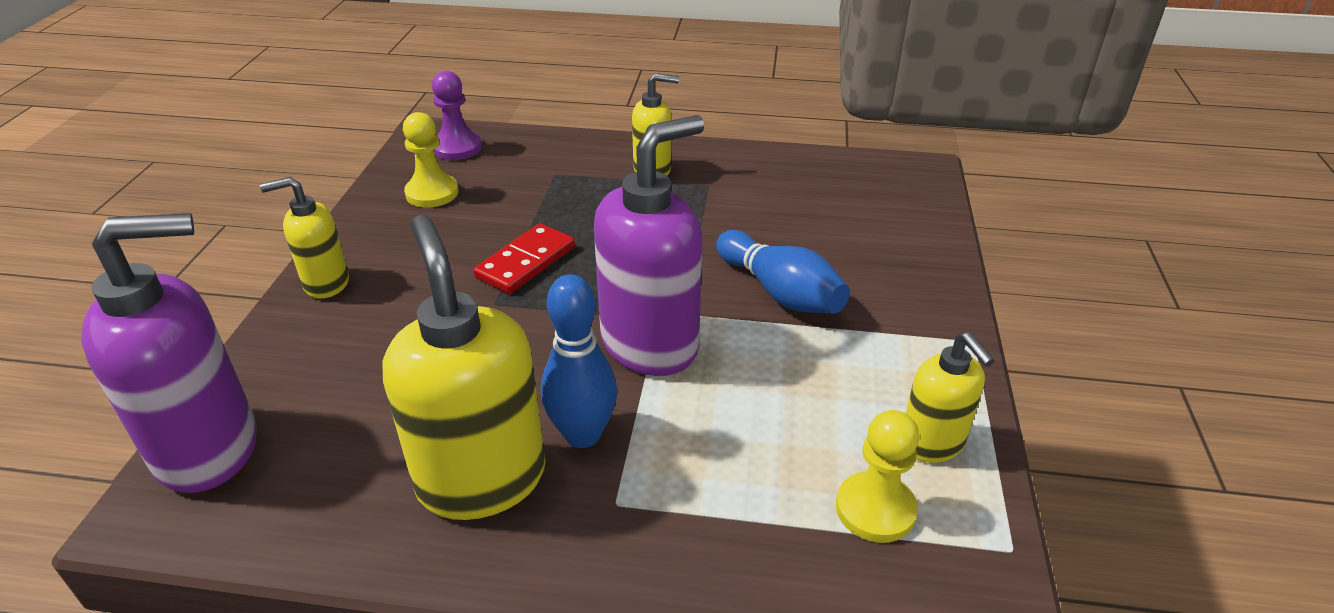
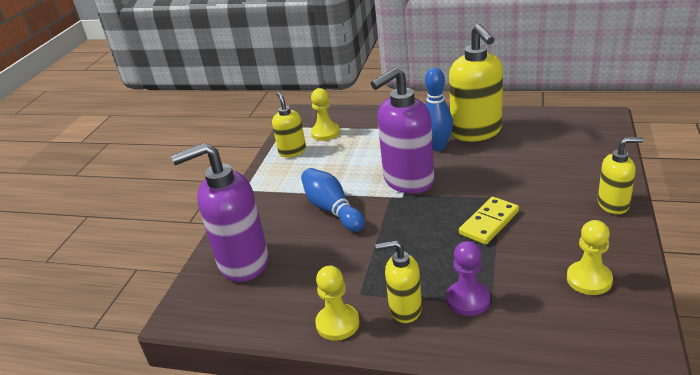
camera: 170 degrees left, 5 degrees down
(209, 449) = (601, 134): purple soap dispenser -> purple soap dispenser (243, 263)
(457, 148) = (599, 338): purple pawn -> purple pawn (468, 300)
(525, 262) = (489, 223): red domino -> yellow domino
(728, 160) = (337, 323): none -> yellow pawn

